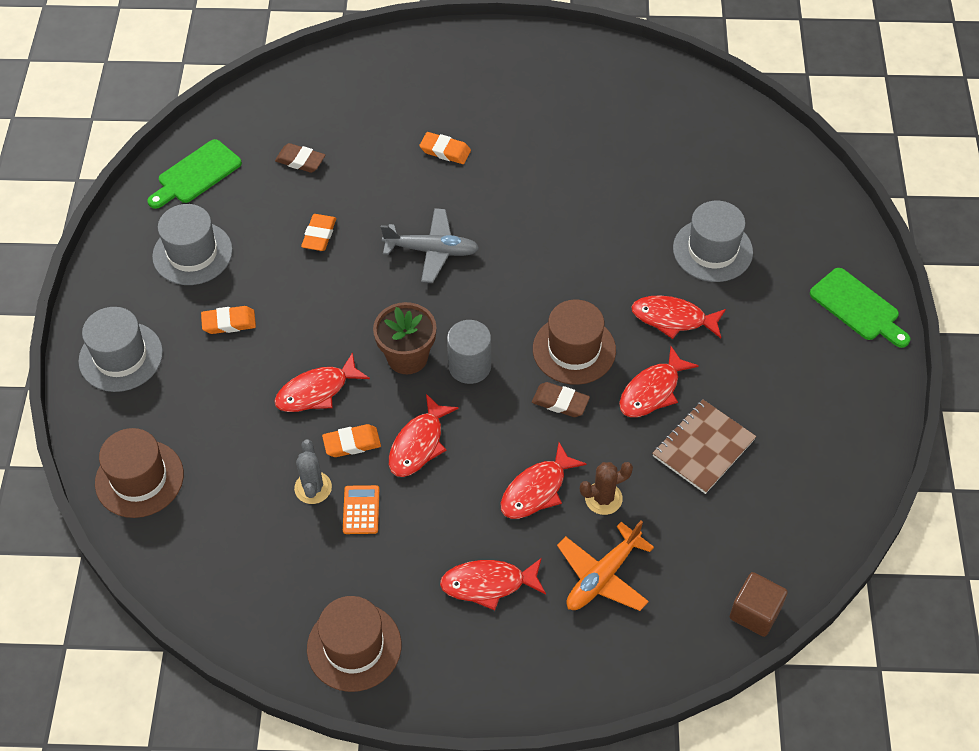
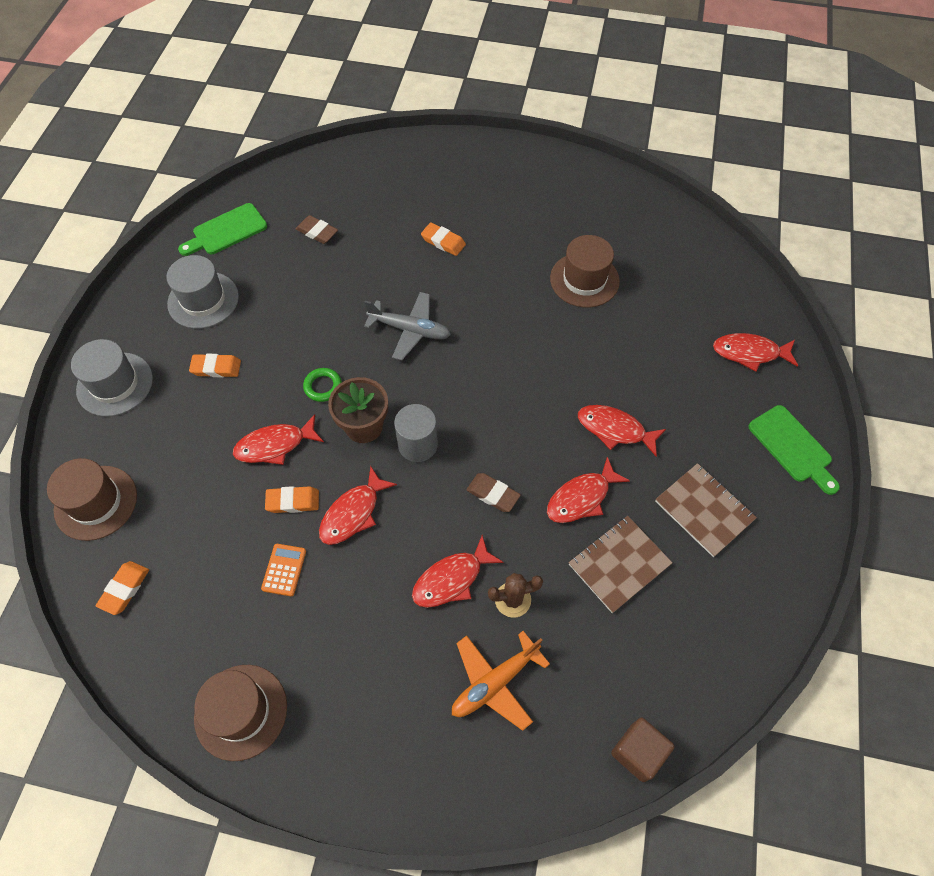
camera: 10 degrees right, 5 degrees up
(313, 488) = (246, 539): grey cactus -> none
(319, 235) = (315, 300): orange eraser -> orange eraser (125, 589)
(352, 324) = (323, 386): none -> green ring
(488, 584) = (383, 669): red fish -> red fish (749, 353)
(574, 350) = (516, 444): brown hat -> brown hat (584, 280)
(712, 250) = (664, 369): grey hat -> none
(779, 383) = (704, 510): none -> brown notebook

